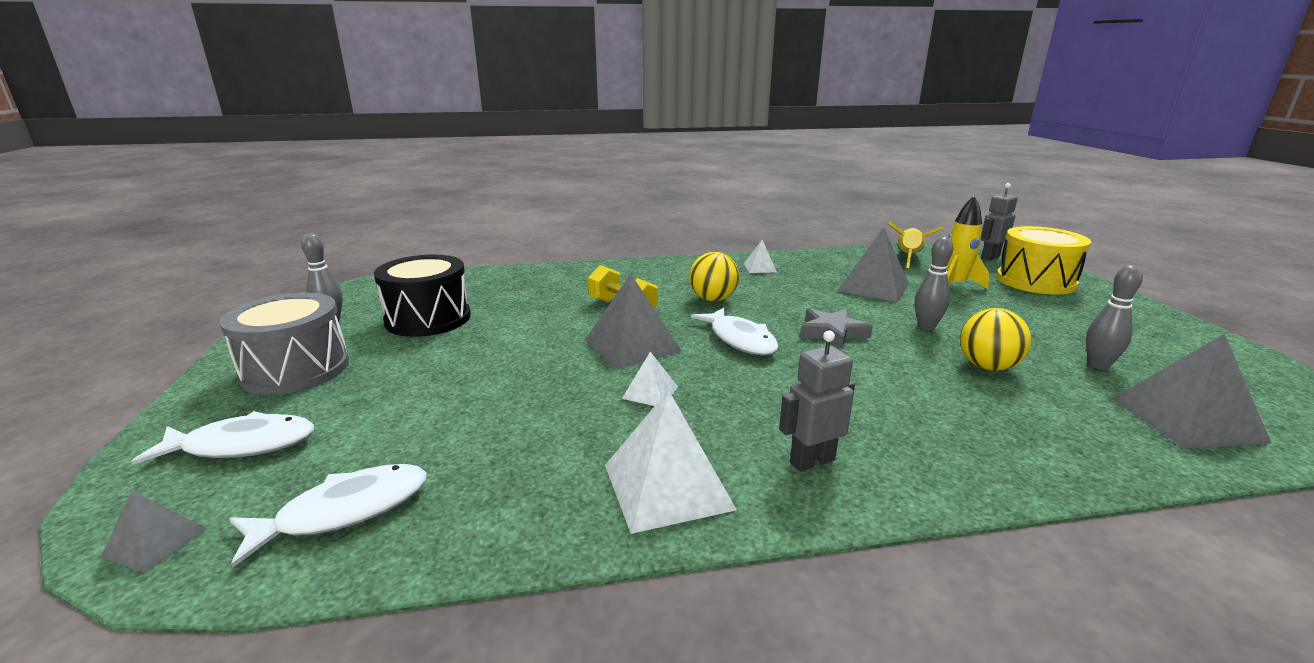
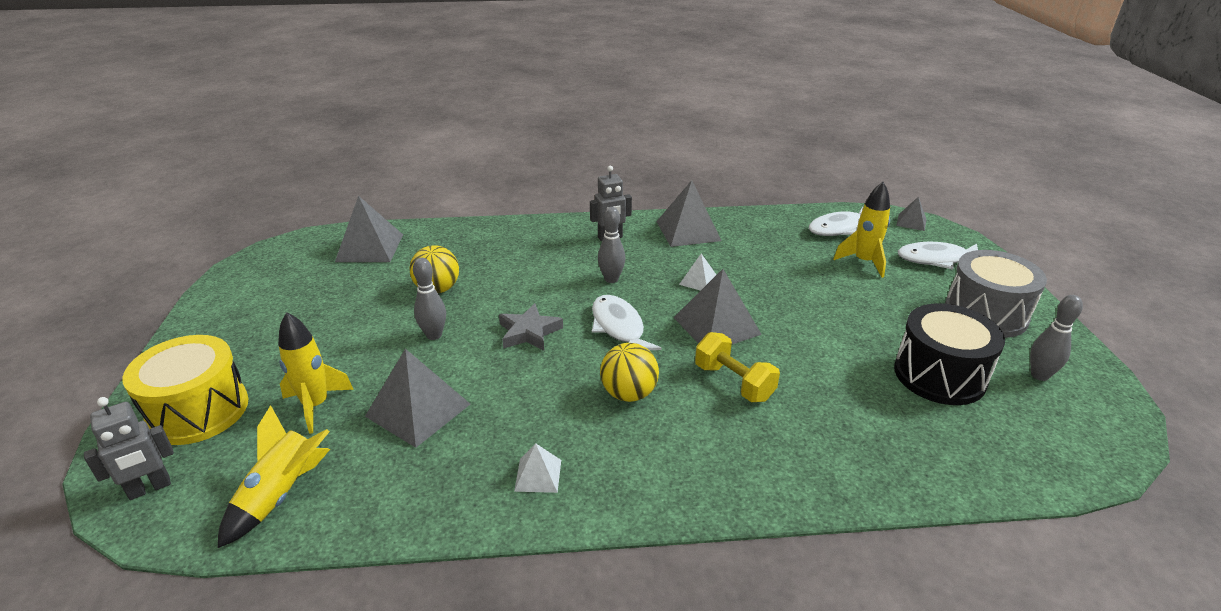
camera: 175 degrees left, 10 degrees up
(377, 434) = (864, 262): none -> yellow rocket
(667, 486) = (688, 231): white pyramid -> grey pyramid
(1098, 365) = (352, 286): grey bowling pin -> grey bowling pin (611, 279)

